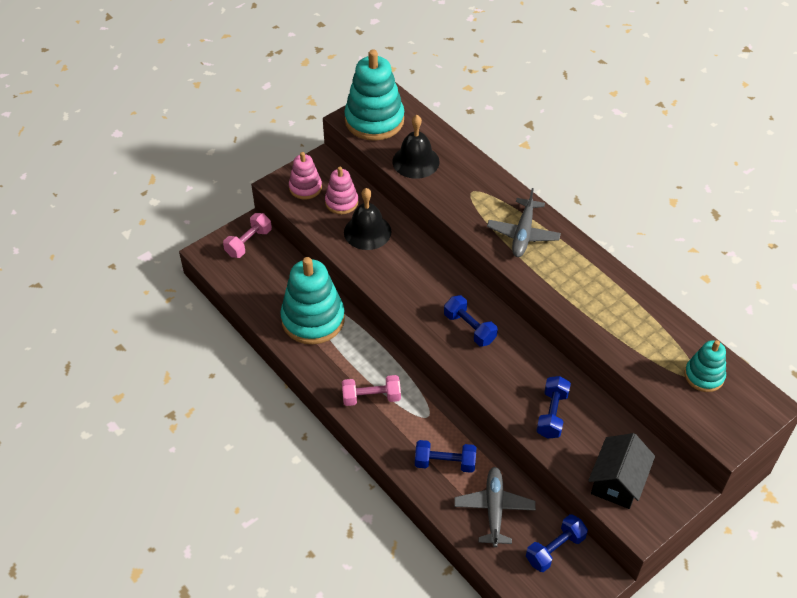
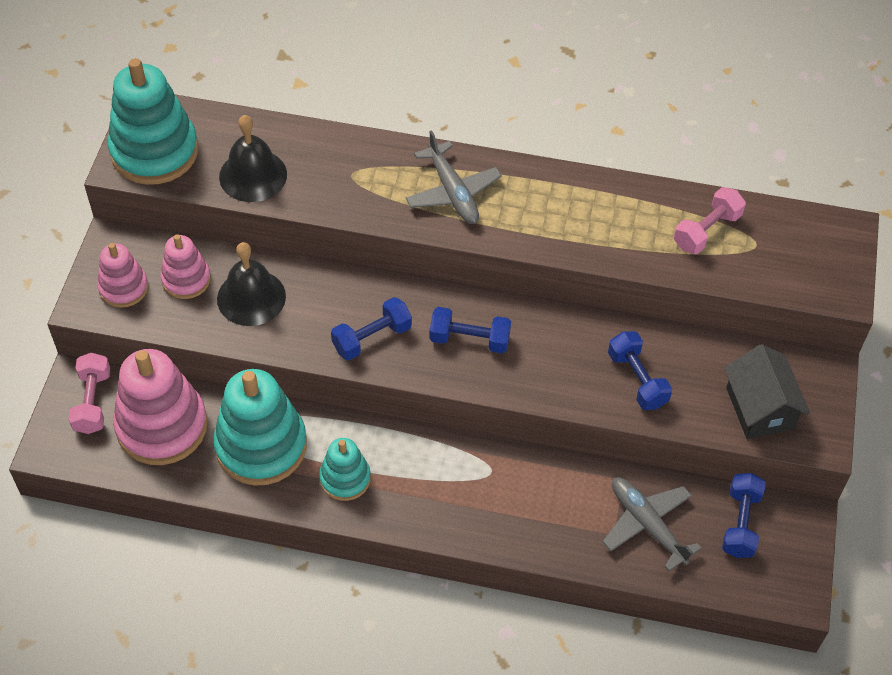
camera: 40 degrees left, 5 degrees up
(271, 276) = (162, 426): none -> pink stacking toy
(371, 397) = (411, 492): pink dumbbell -> pink dumbbell (706, 231)
(445, 463) = (555, 511): blue dumbbell -> blue dumbbell (372, 338)
(704, 376) = (765, 238): turquoise stacking toy -> turquoise stacking toy (345, 478)

